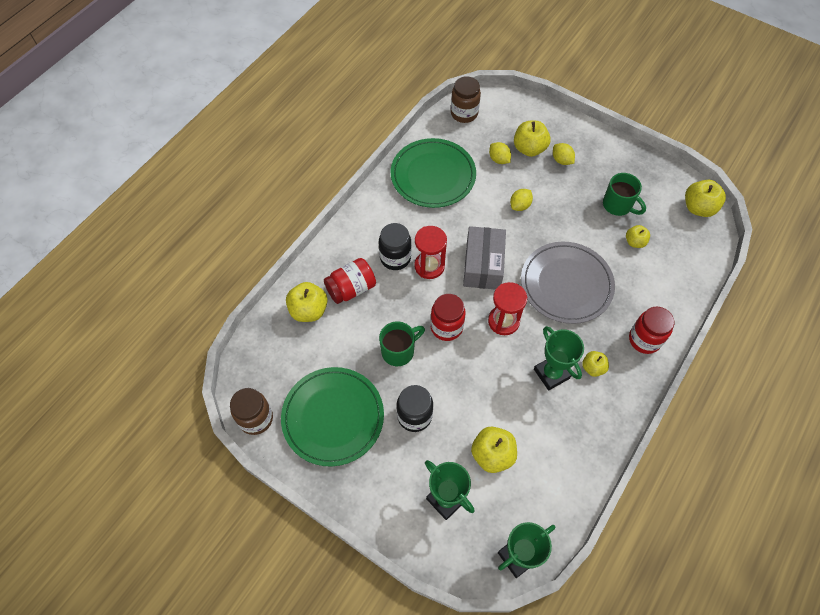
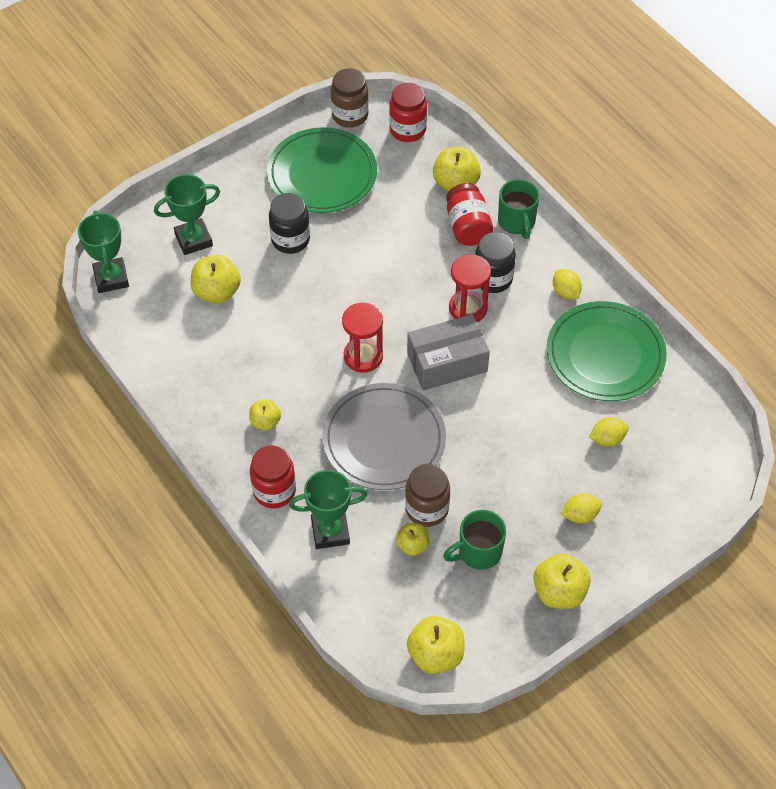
camera: 110 degrees right, 5 degrees down
(399, 351) = (370, 248): green mug -> green mug (517, 222)
(446, 327) = (380, 299): red jar -> red jar (407, 130)
(464, 113) = (705, 426): brown jar -> brown jar (427, 509)
(483, 265) = (447, 362): grey box -> grey box turned 45 degrees counterclockwise
(520, 205) = (521, 435): yellow lemon -> yellow lemon (565, 292)
(529, 149) = (614, 483): yellow apple -> yellow apple (559, 592)
(551, 373) = (278, 378): green trophy -> green trophy (330, 532)

